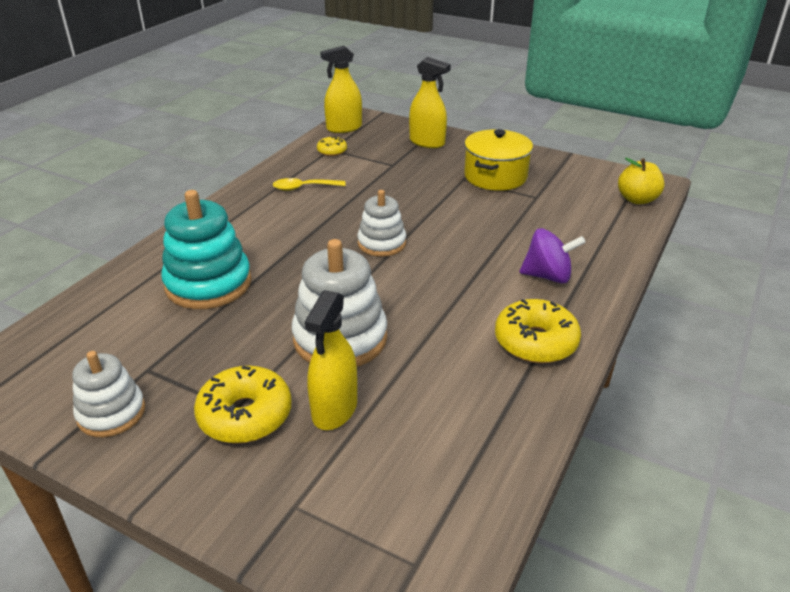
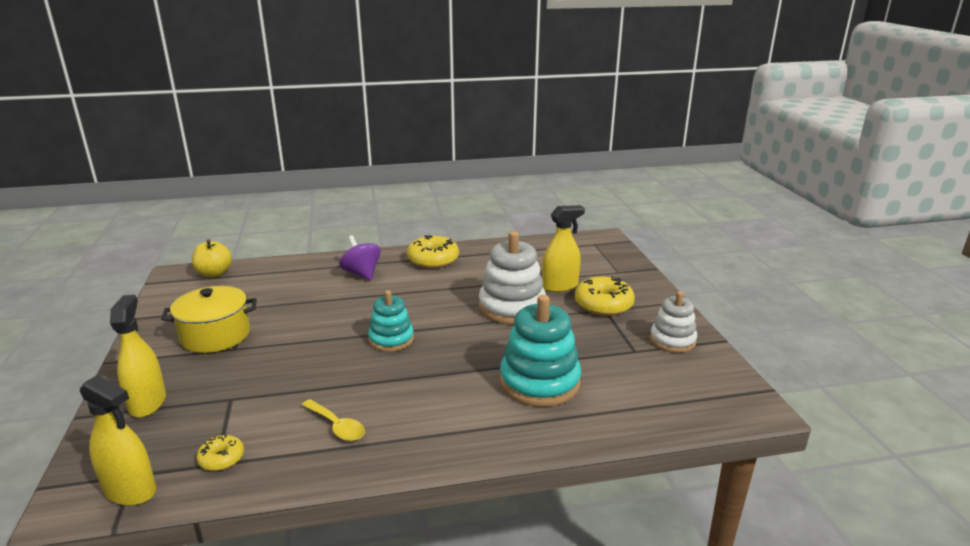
camera: 130 degrees left, 10 degrees down
(382, 243) = (391, 339): white stacking toy -> turquoise stacking toy

